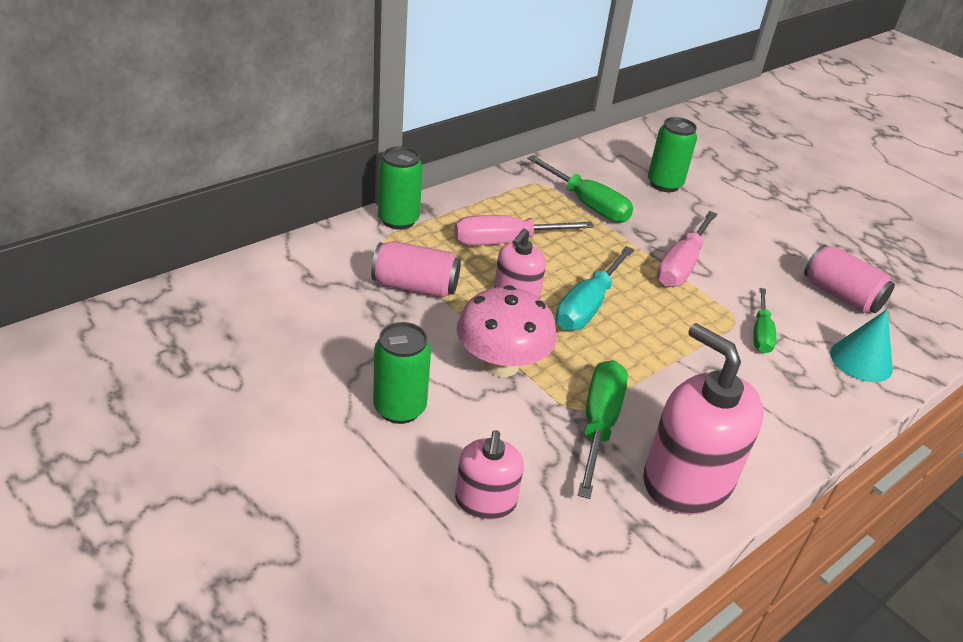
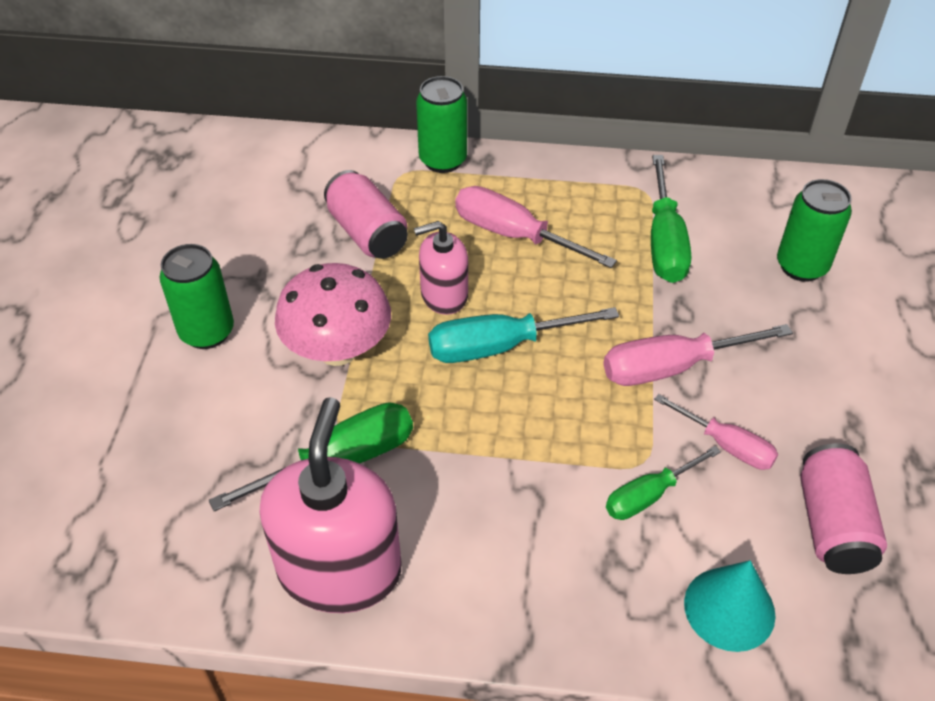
camera: 50 degrees right, 10 degrees up
(485, 501) = (160, 453): pink soap dispenser -> none
(755, 288) = (726, 445): none -> pink screwdriver

